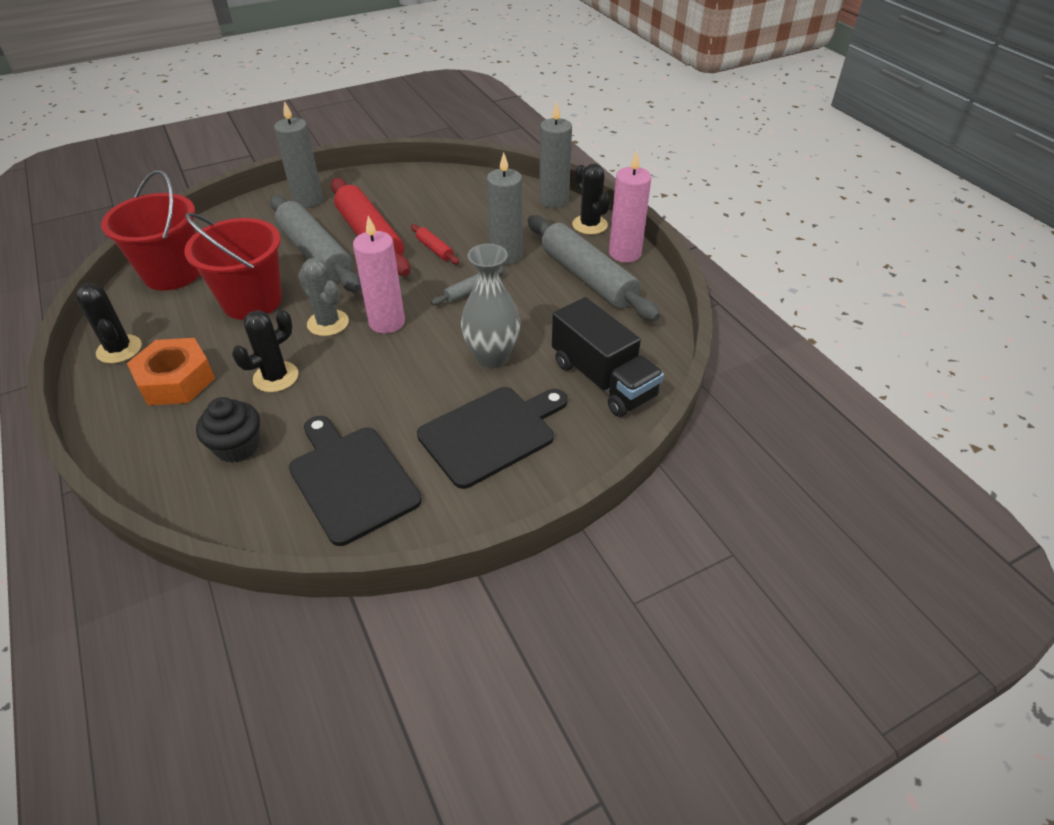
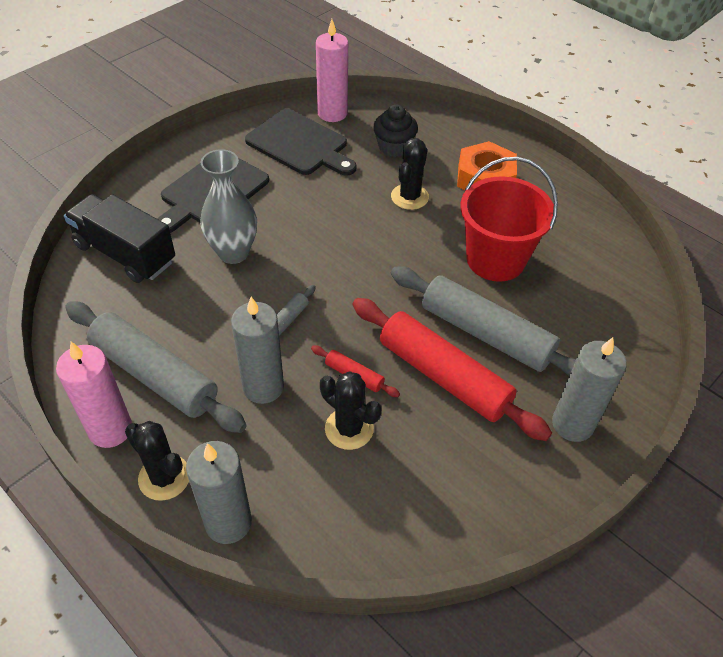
camera: 160 degrees right, 5 degrees up
(119, 349) = (558, 191): black cactus -> black cactus (349, 429)
(172, 273) = (605, 272): red bucket -> none
(328, 323) = (405, 253): grey cactus -> none
(387, 322) = (350, 266): pink candle -> pink candle (332, 113)

